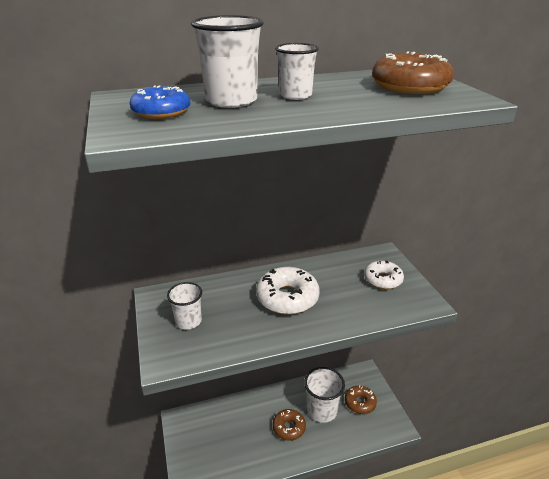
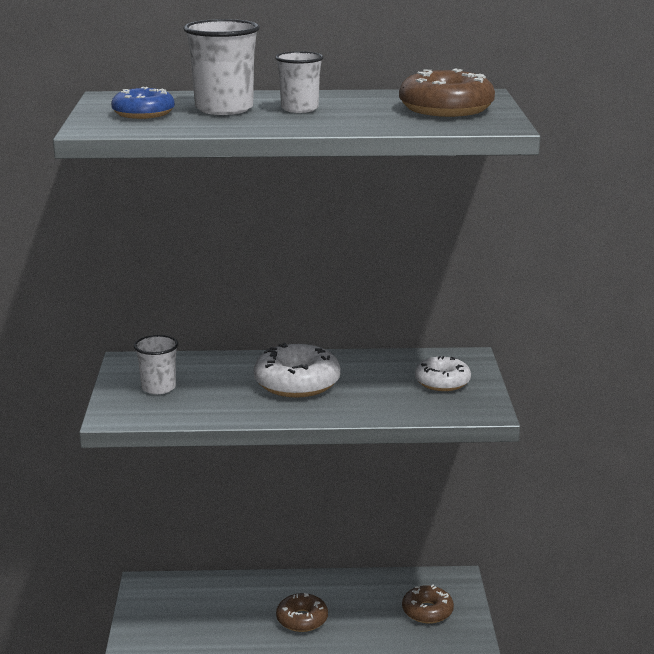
camera: 15 degrees right, 10 degrees down
(322, 410) = (362, 609): white cup -> none

